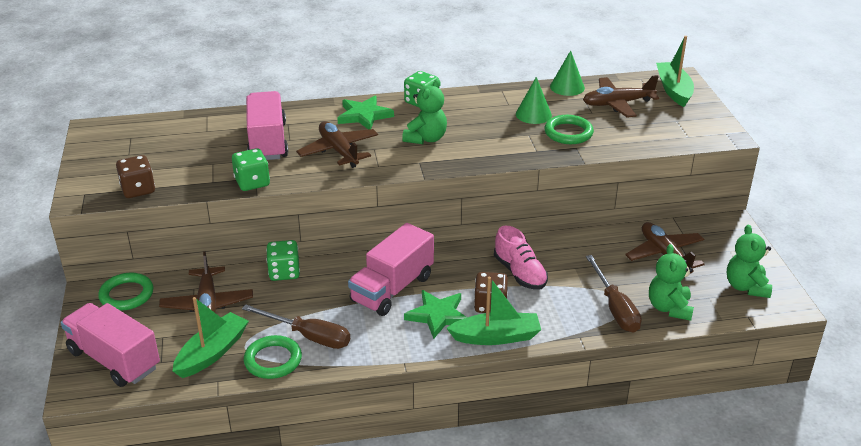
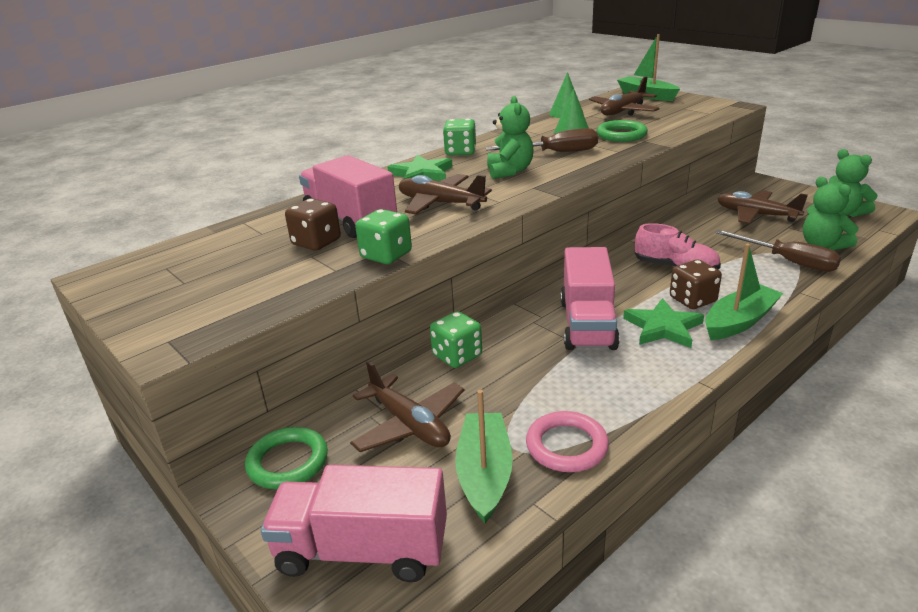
camera: 30 degrees left, 5 degrees down
(138, 190) = (245, 309): brown dice -> brown dice (316, 242)
(273, 360) = (566, 446): green ring -> pink ring
(308, 336) = (570, 403): brown screwdriver -> brown screwdriver (555, 153)

